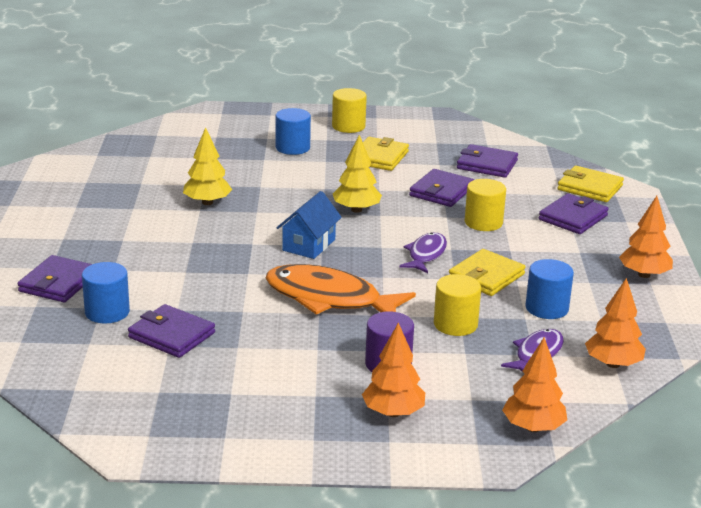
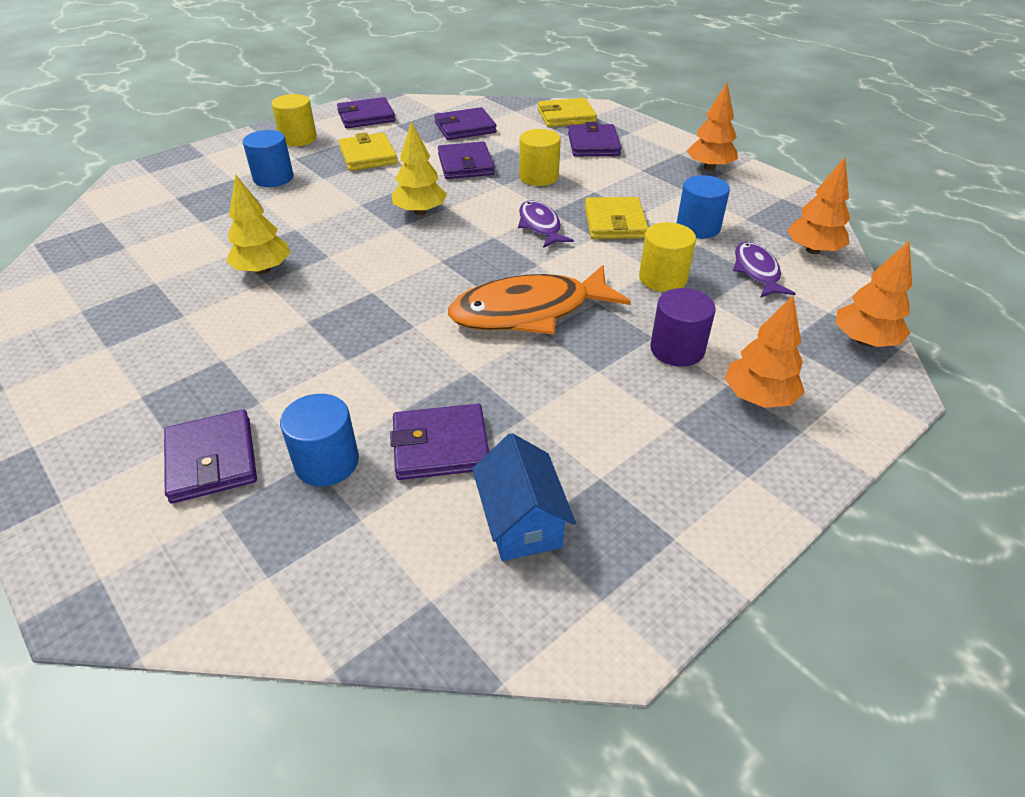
camera: 40 degrees left, 15 degrees up
(309, 245) = (429, 266): blue house -> blue house (521, 522)
(422, 128) = (366, 117): none -> purple wallet

